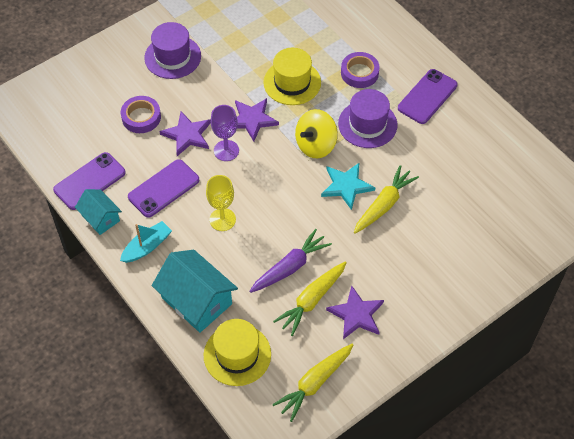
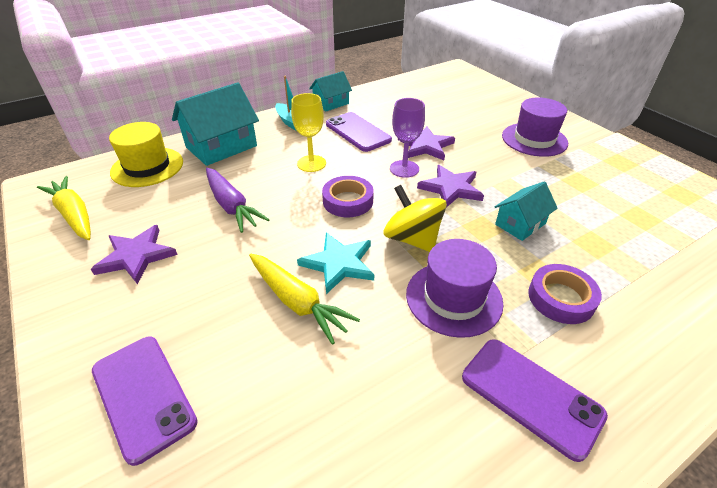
camera: 95 degrees right, 15 degrees down
(89, 181) = (371, 99): purple phone -> purple phone (143, 395)
(141, 117) = (447, 122): purple tape -> purple tape (348, 201)
(292, 82) = (520, 224): yellow hat -> turquoise house
(311, 300) = (178, 219): yellow carrot -> none

